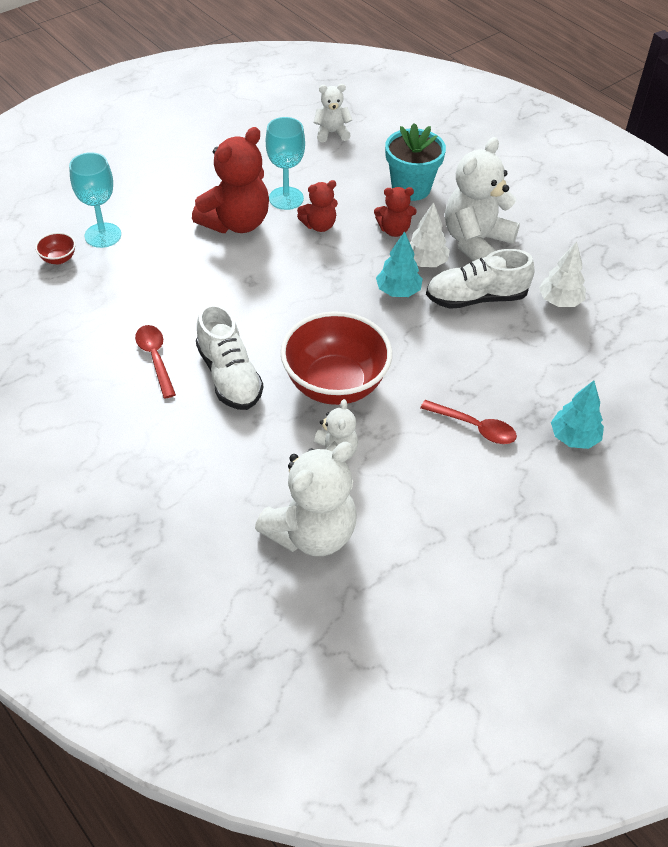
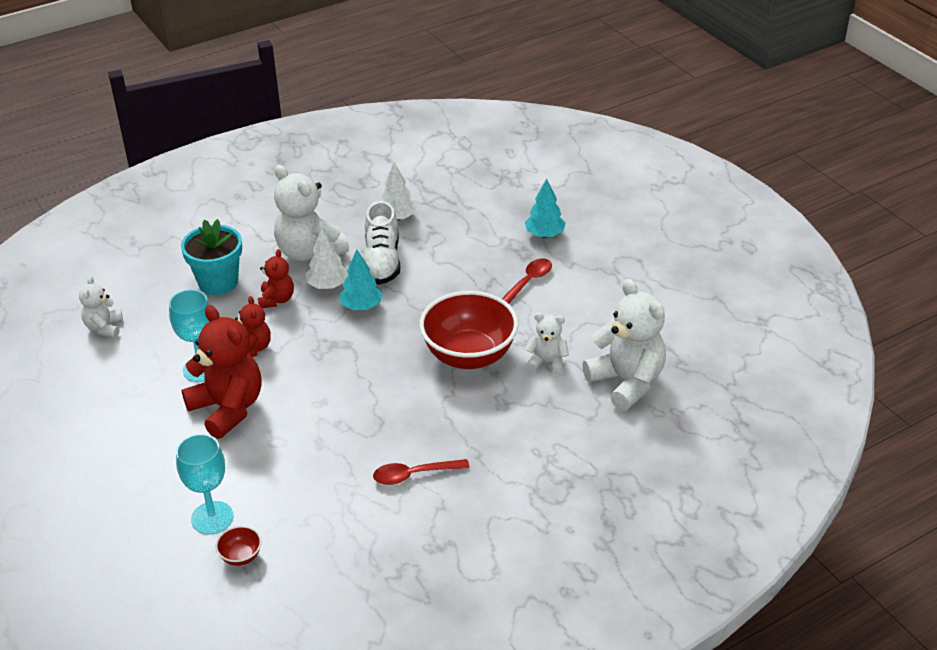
camera: 80 degrees left, 10 degrees down
(229, 376) = (447, 423): white shoe -> none

